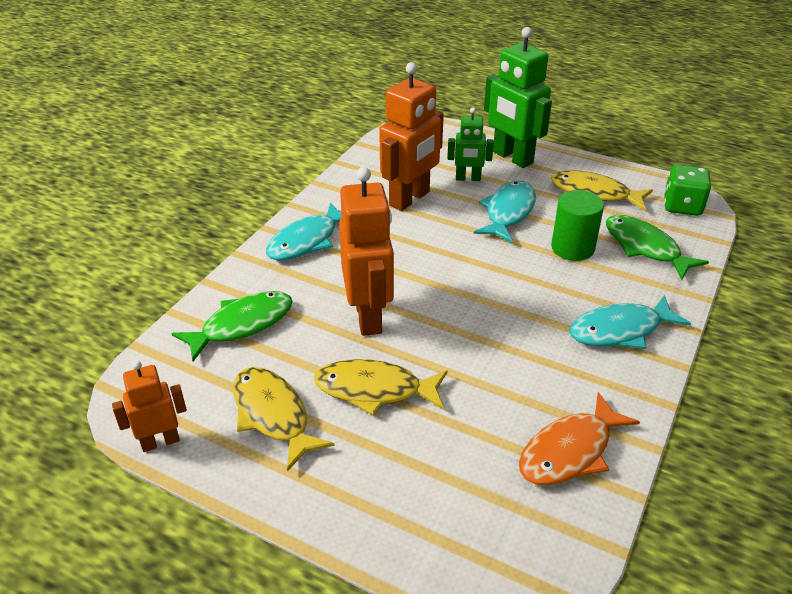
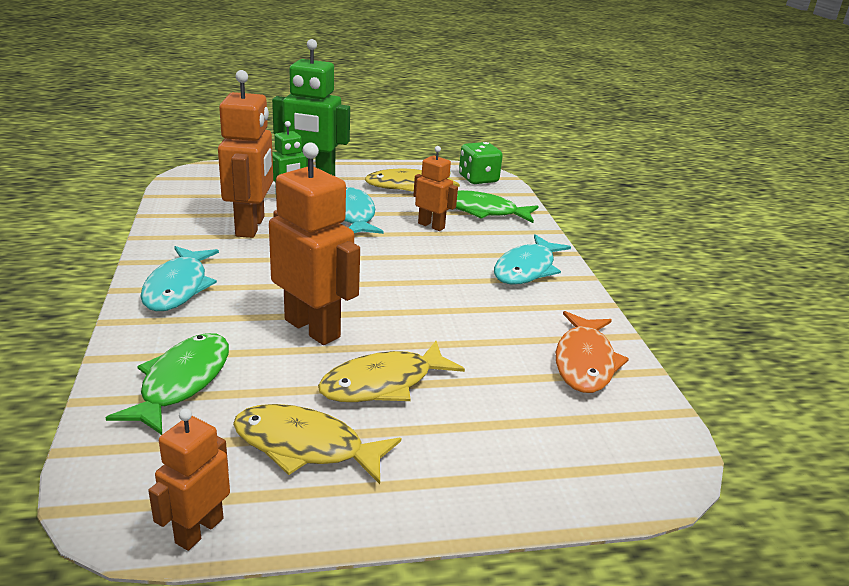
camera: 40 degrees left, 10 degrees down
(572, 248) = (431, 225): green cylinder -> orange robot

